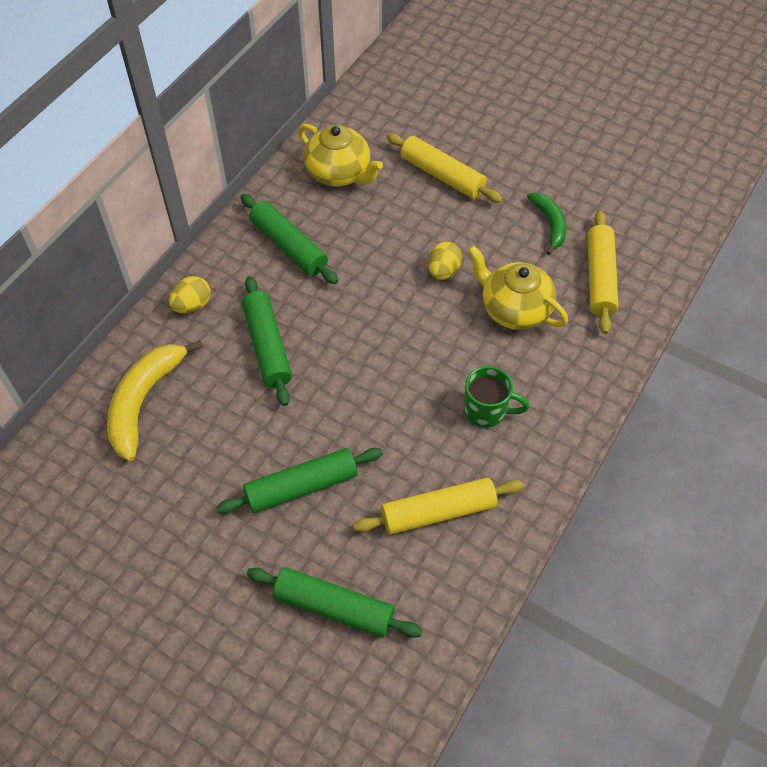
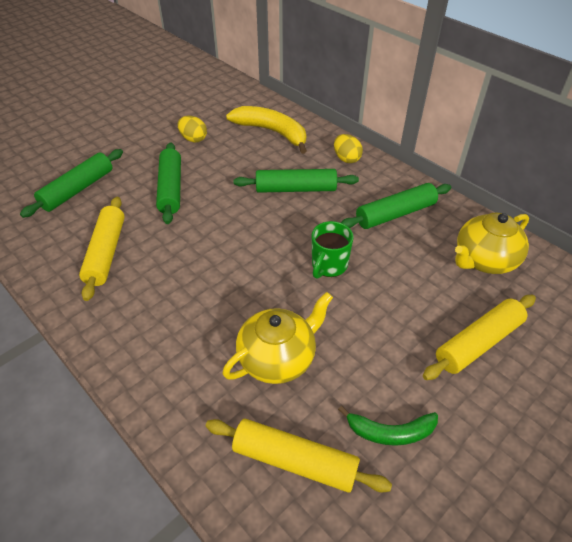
camera: 105 degrees right, 10 degrees down
(443, 271) = (342, 312): yellow egg -> yellow egg (193, 139)
(487, 411) = (175, 305): green mug -> green mug (328, 266)

